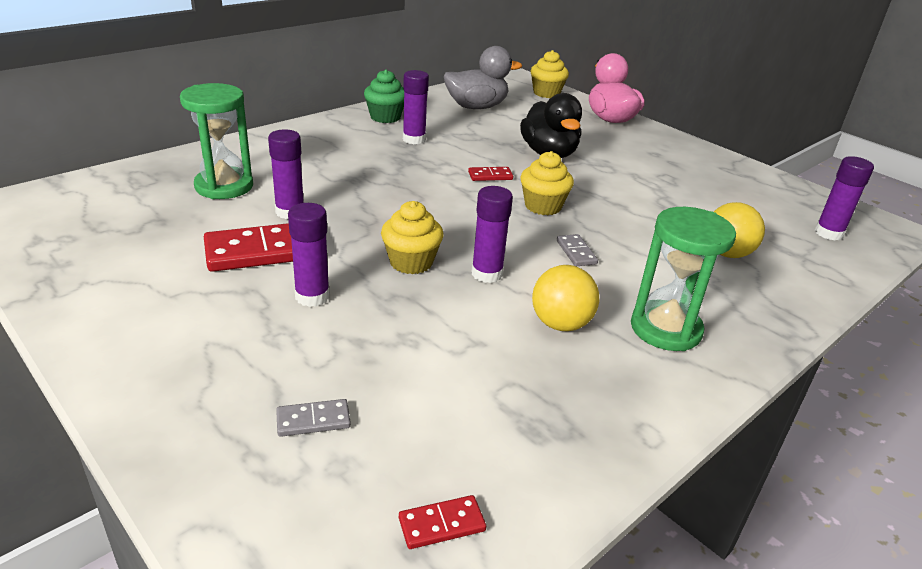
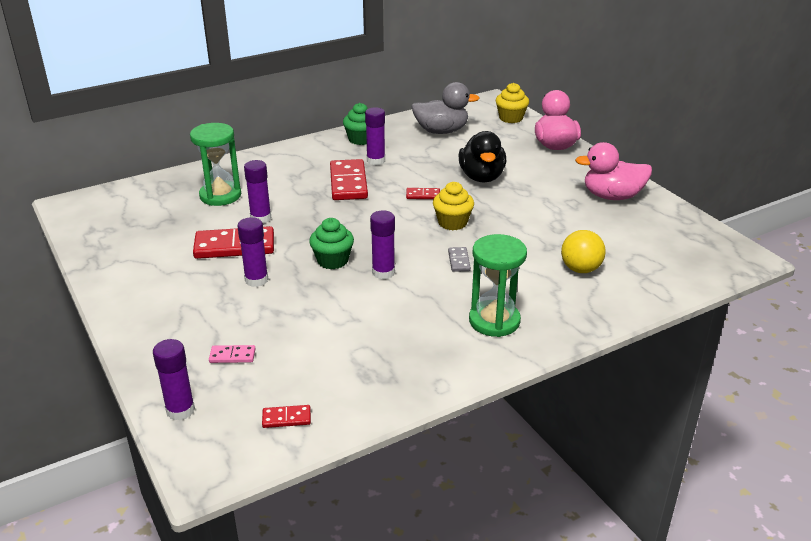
camera: 15 degrees right, 0 degrees up
(313, 420) = (232, 356): grey domino -> pink domino
(390, 165) = (348, 183): none -> red domino
(411, 262) = (332, 260): yellow cupcake -> green cupcake
(560, 324) = (419, 311): yellow ball -> none
(705, 169) = (612, 196): none -> pink duck
(828, 233) = (682, 258): purple glue stick -> purple glue stick (180, 410)

